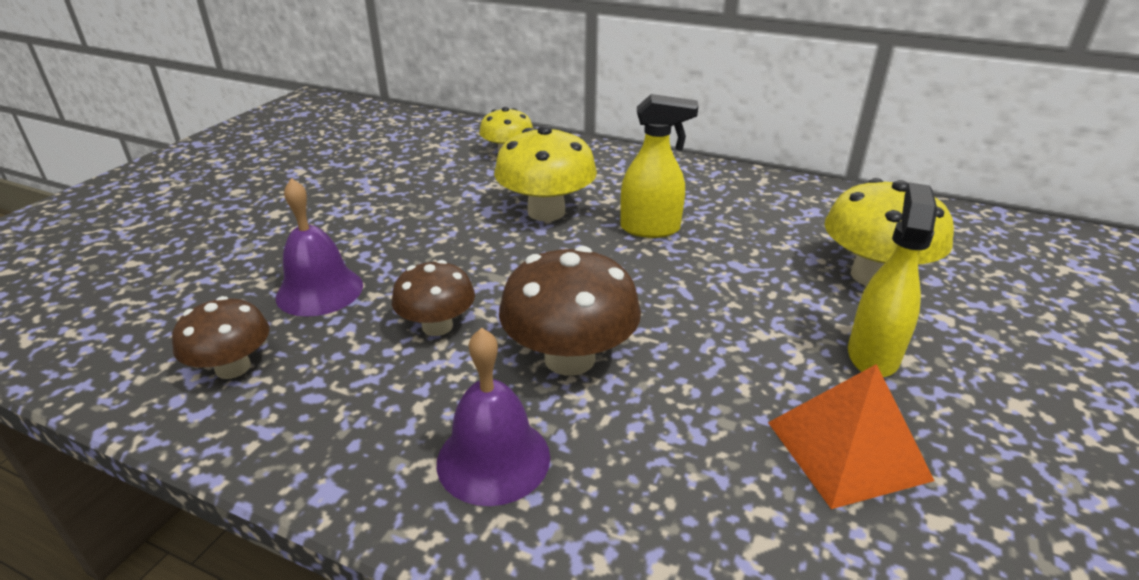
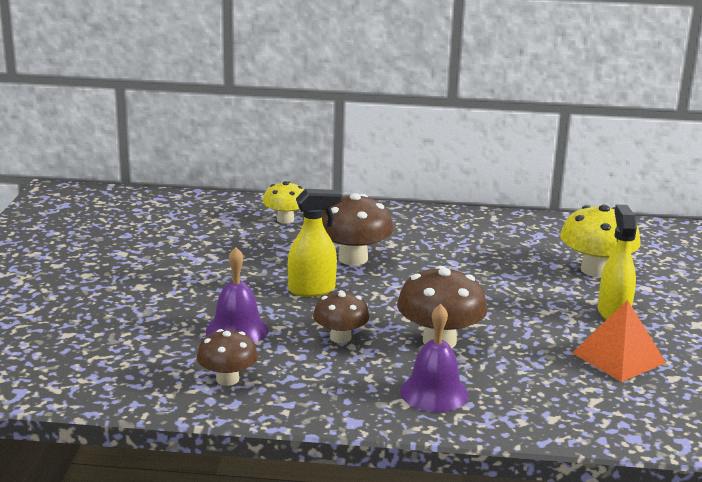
camera: 20 degrees left, 10 degrees down
(546, 212) = (353, 259): yellow mushroom -> brown mushroom
(651, 229) = (436, 260): yellow spray bottle -> yellow spray bottle (312, 290)

